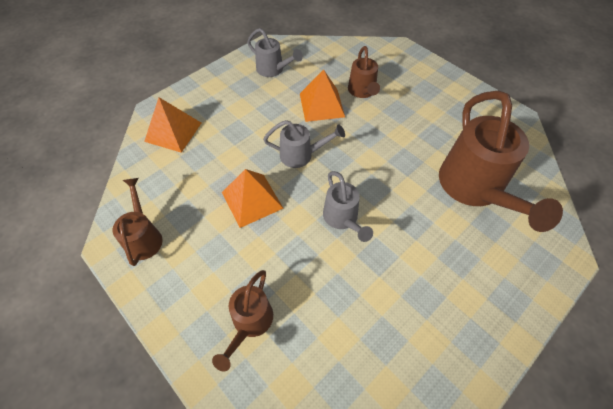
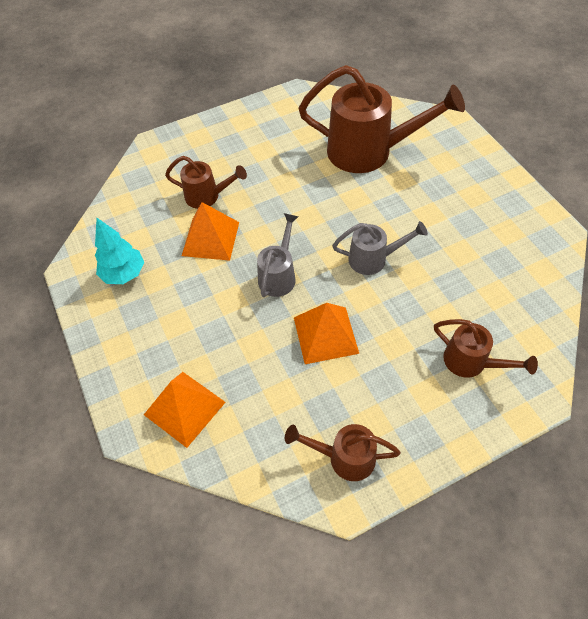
camera: 70 degrees left, 0 degrees up
(273, 70) = (124, 274): grey watering can -> turquoise tree

